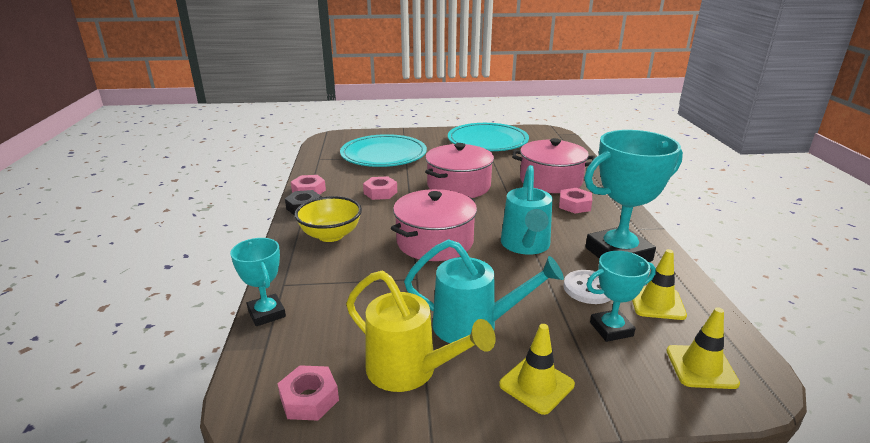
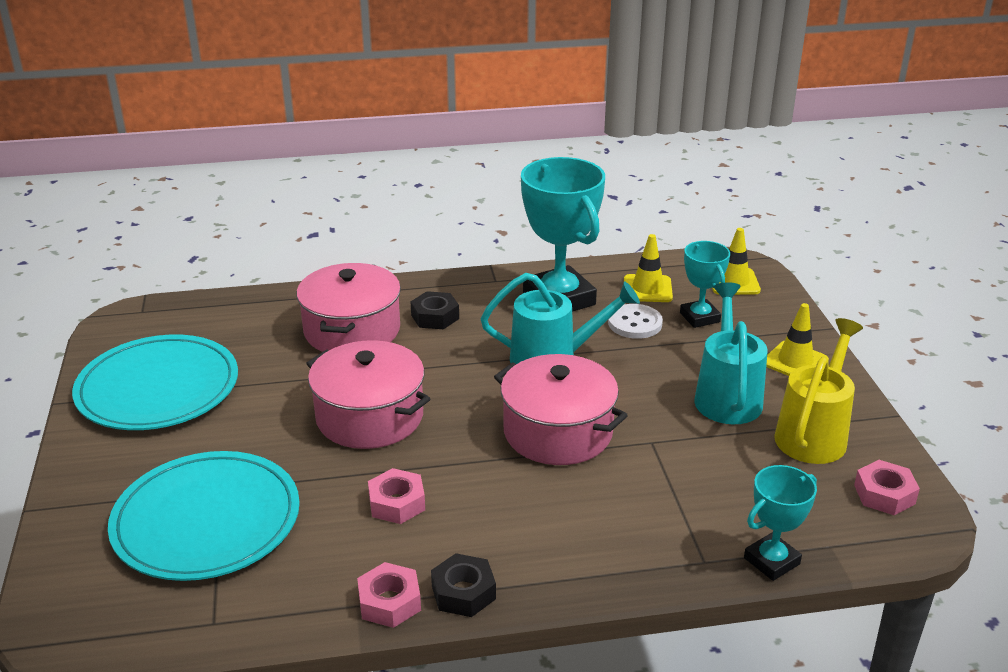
camera: 95 degrees left, 5 degrees up
(330, 235) = (558, 538): yellow bowl -> none
(574, 205) = (435, 317): pink nut -> black nut

